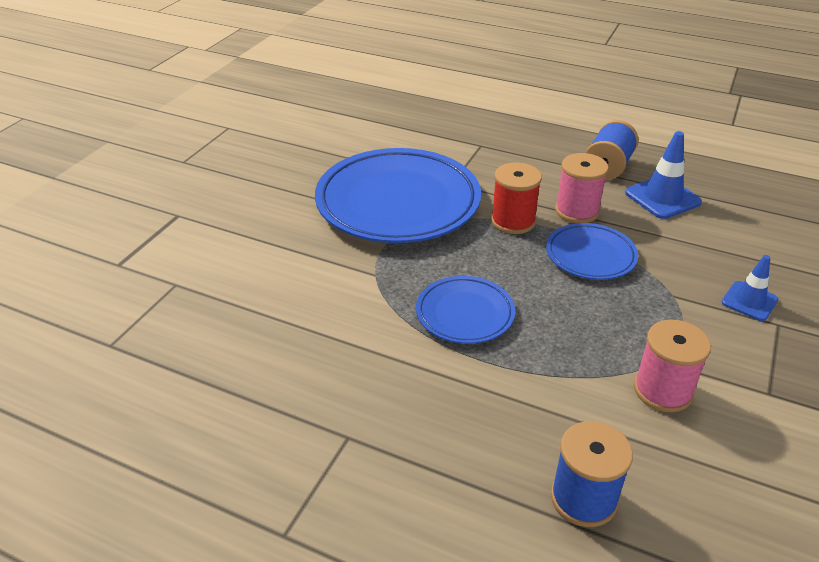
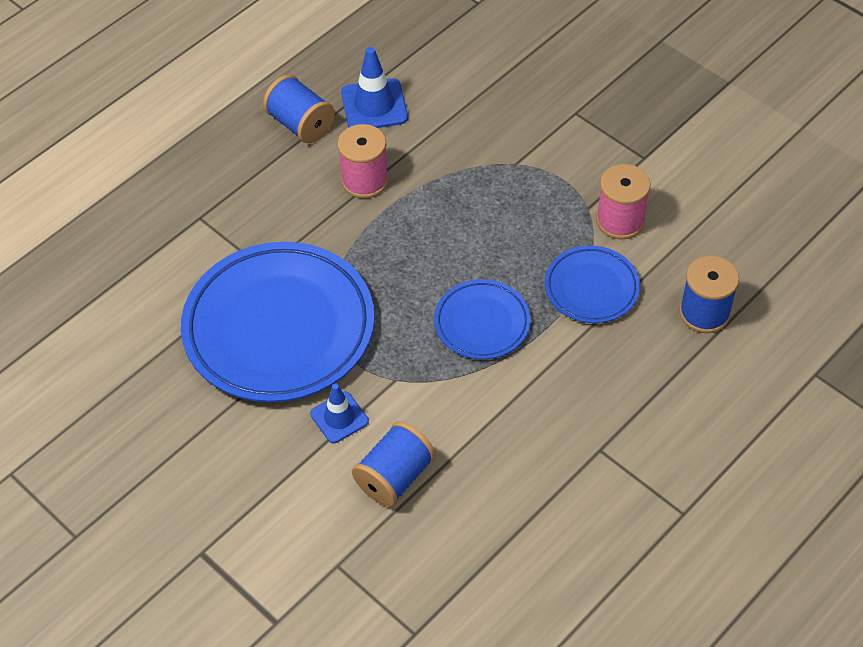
camera: 70 degrees left, 15 degrees up
(272, 297) = (395, 477): none -> blue spool
(513, 221) = (358, 238): red spool -> none
(590, 255) = (438, 198): blue plate -> blue plate (591, 288)
(749, 301) = (542, 117): blue traffic cone -> blue traffic cone (339, 417)

